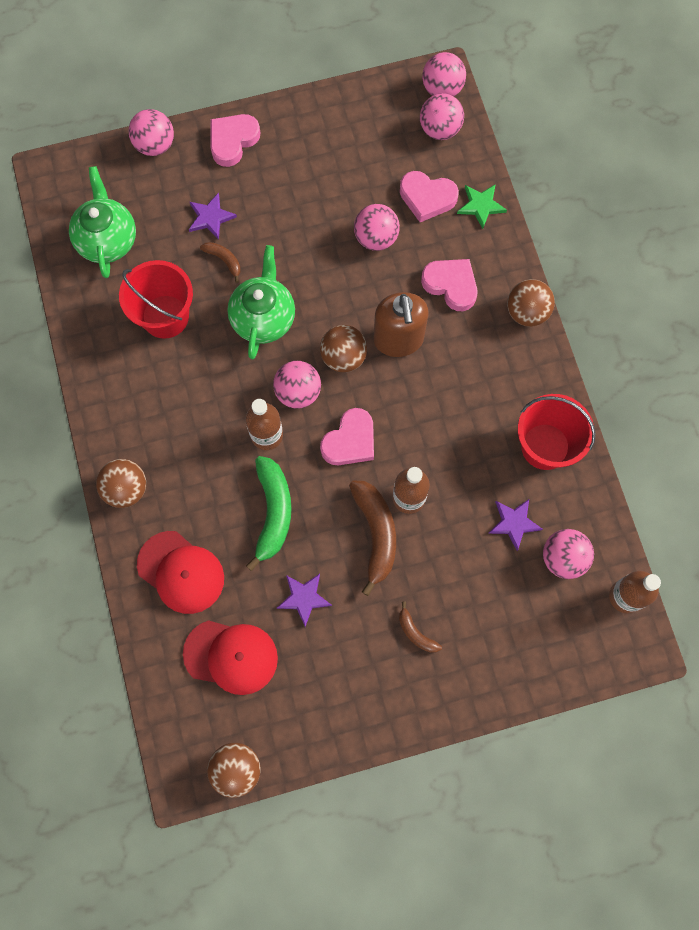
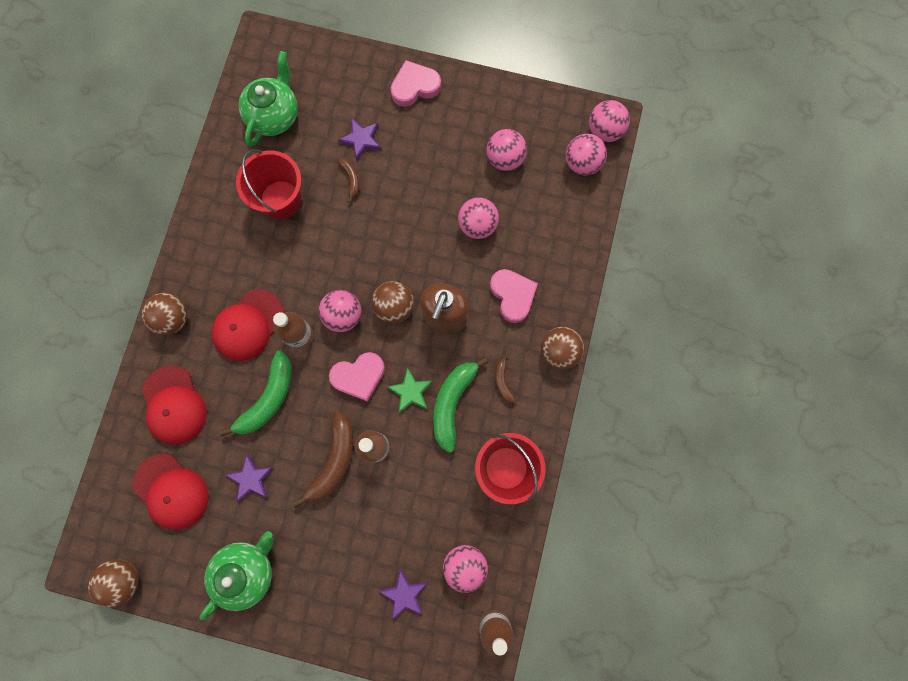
camera: 30 degrees right, 5 degrees up
(155, 145) = (354, 58): pink ball -> pink ball (505, 159)
(208, 453) = (248, 325): none -> red cap
(263, 318) = (353, 241): green teapot -> green teapot (246, 570)
(416, 633) = (316, 556): brown banana -> brown banana (503, 381)
(427, 198) = (537, 214): pink heart -> none
(456, 415) = (452, 403): none -> green banana
(481, 206) = (576, 244): green star -> green star (410, 391)
(514, 523) = (444, 514): purple star -> purple star (404, 594)

